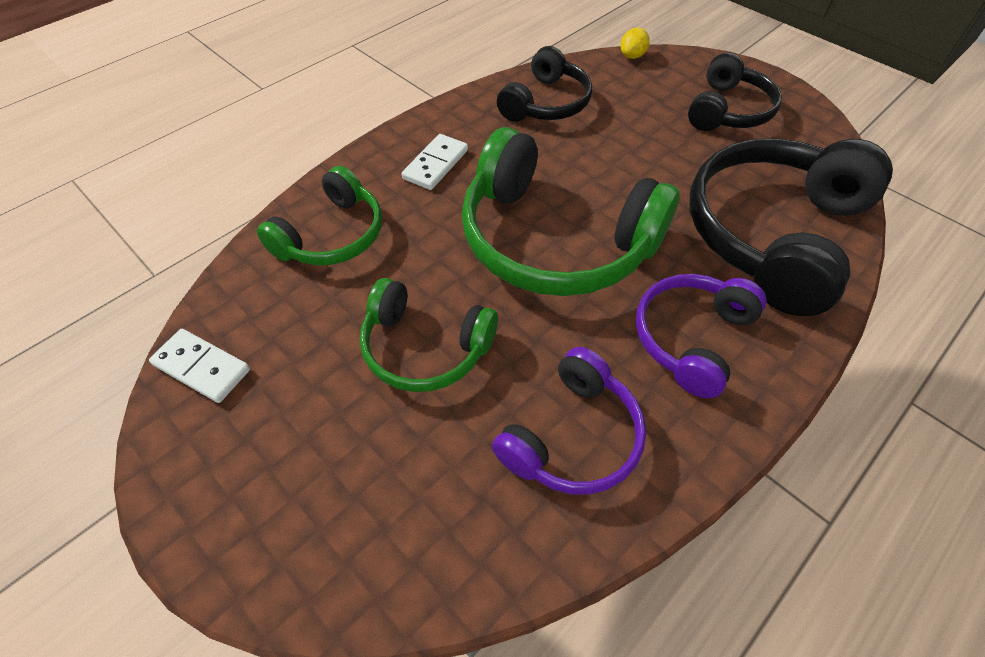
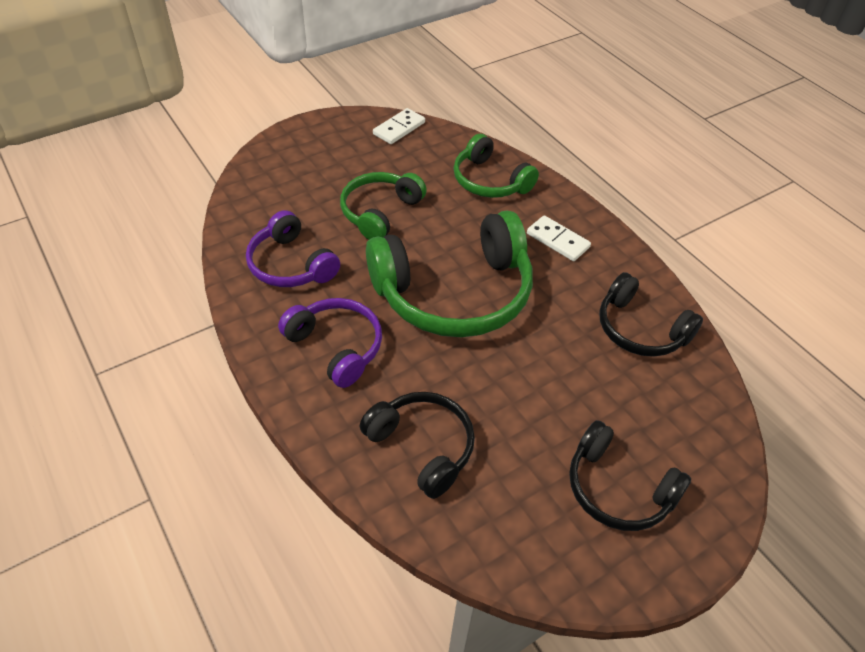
camera: 100 degrees right, 5 degrees down
(554, 240) = (454, 293): green headphones -> green headphones turned 150 degrees counterclockwise
(632, 56) = (732, 429): yellow lemon -> none
(772, 234) = (422, 446): black headphones -> black headphones, size x0.58

